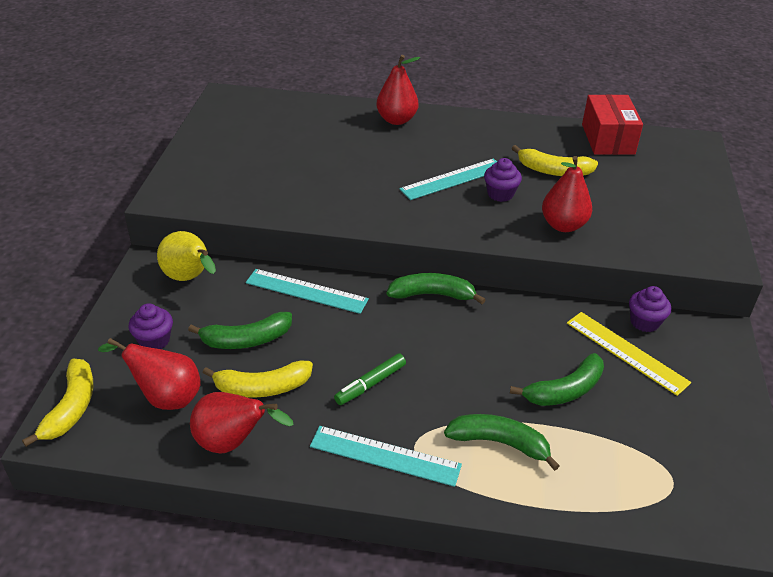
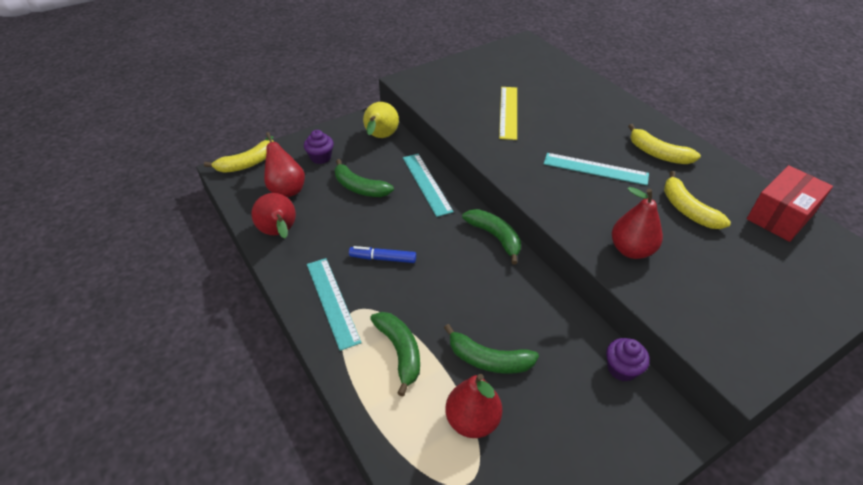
camera: 50 degrees right, 5 degrees up
(262, 387) = (331, 217): yellow banana -> yellow banana (658, 153)
(370, 384) = (383, 258): green marker -> blue marker
(396, 120) = (615, 110): red pear -> red pear (472, 420)
(500, 194) = (615, 199): purple cupcake -> none
(626, 352) = (573, 375): yellow ruler -> yellow ruler (508, 112)

